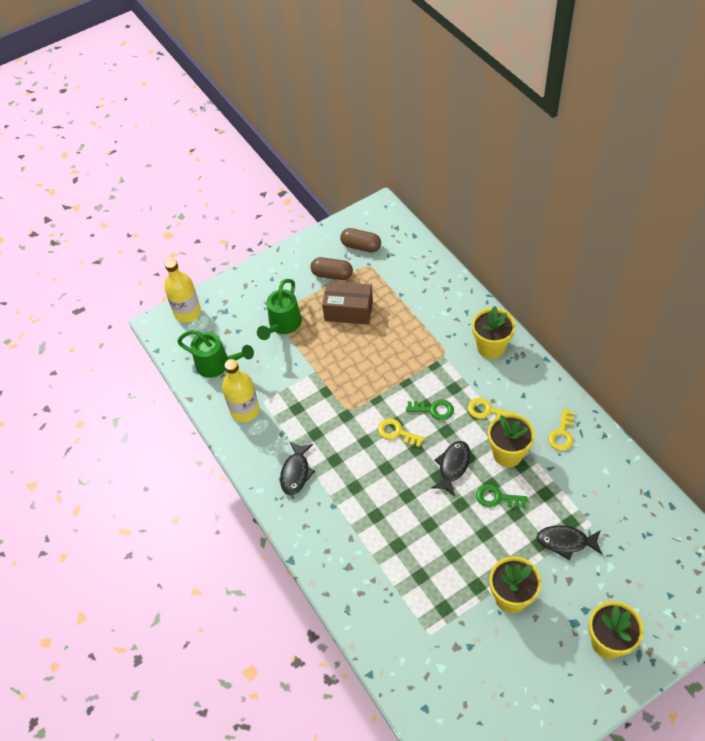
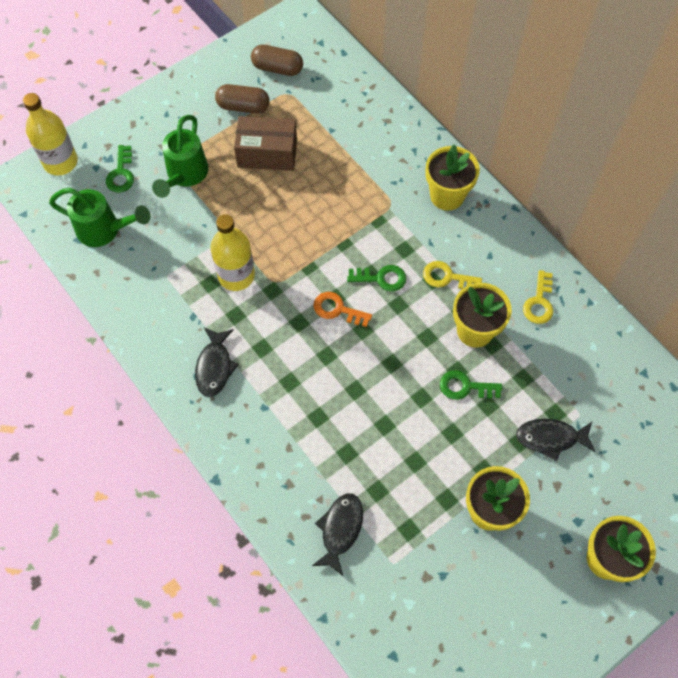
camera: 10 degrees left, 10 degrees up
(233, 322) = (121, 173): none -> green key
(245, 410) = (144, 289): yellow bottle -> yellow bottle (236, 275)
(397, 432) = (337, 309): yellow key -> orange key
(453, 466) = (409, 349): black fish -> black fish (340, 529)

